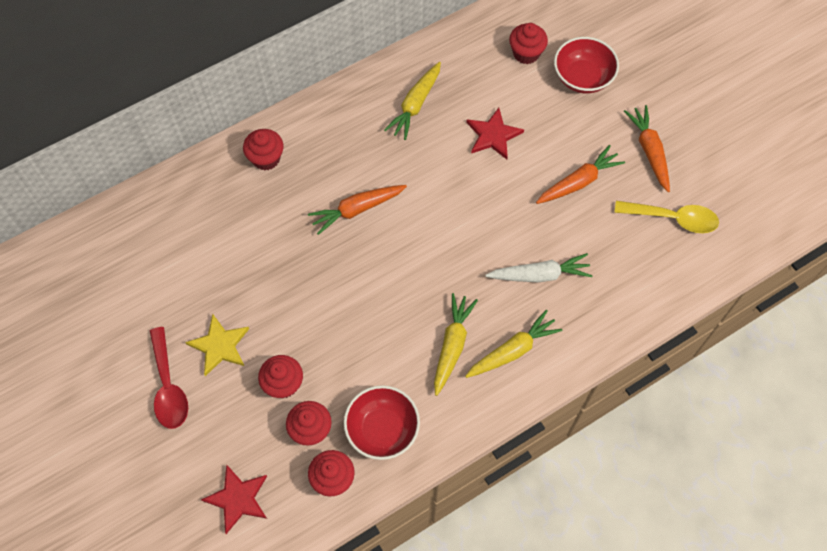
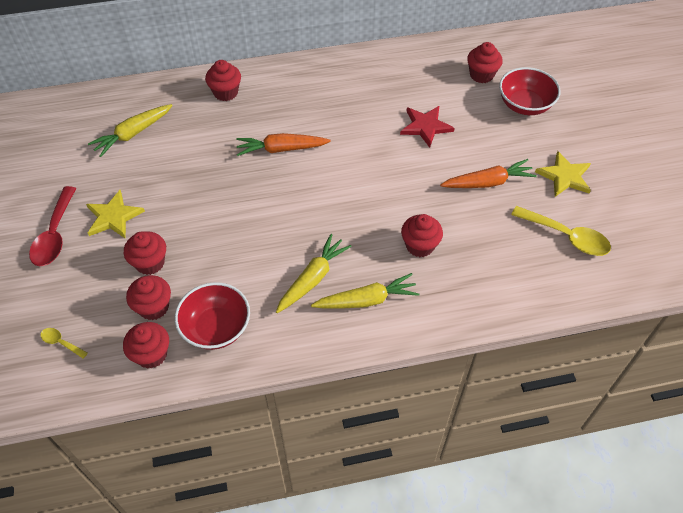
camera: 20 degrees right, 10 degrees down
(238, 498) = (61, 342): red star -> yellow spoon
(415, 105) = (368, 87): yellow carrot -> yellow carrot (133, 134)
(540, 275) = (420, 245): white carrot -> red cupcake
(649, 151) = (564, 176): orange carrot -> yellow star

